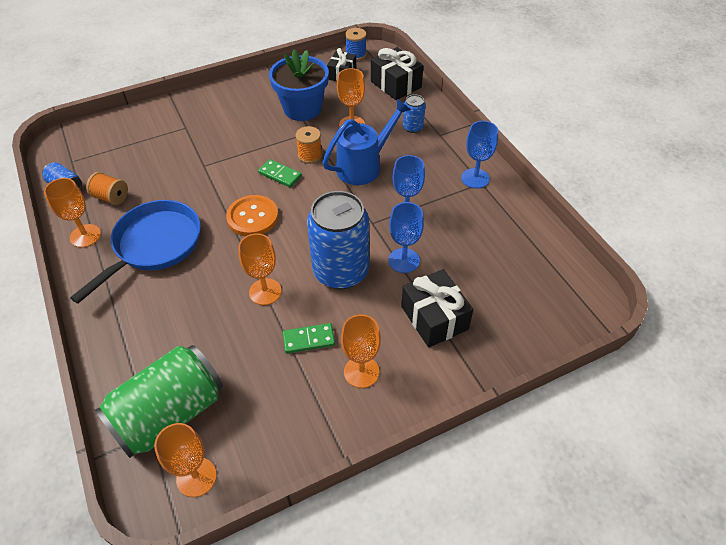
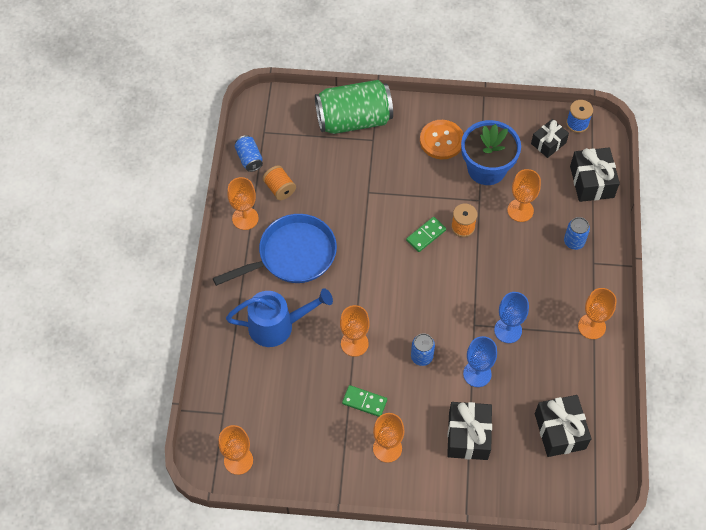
camera: 30 degrees right, 10 degrees up
(169, 413) = (241, 405): green can -> green can (353, 120)
(252, 217) = (381, 268): orange button -> orange button (441, 140)
(280, 175) = (426, 235): green domino -> green domino turned 75 degrees clockwise
(341, 271) = (421, 357): blue can -> blue can, size x0.45
(364, 166) = (503, 263): blue watering can -> blue watering can (278, 326)
(475, 178) = (591, 326): blue goblet -> orange goblet
(514, 270) = (560, 431): none -> black gift

